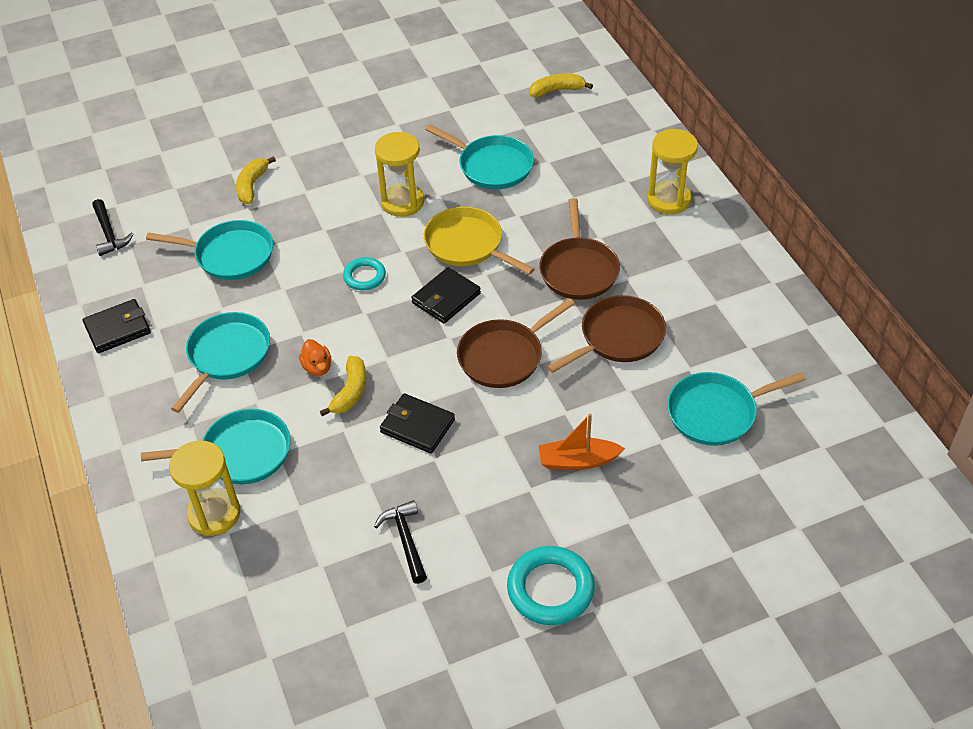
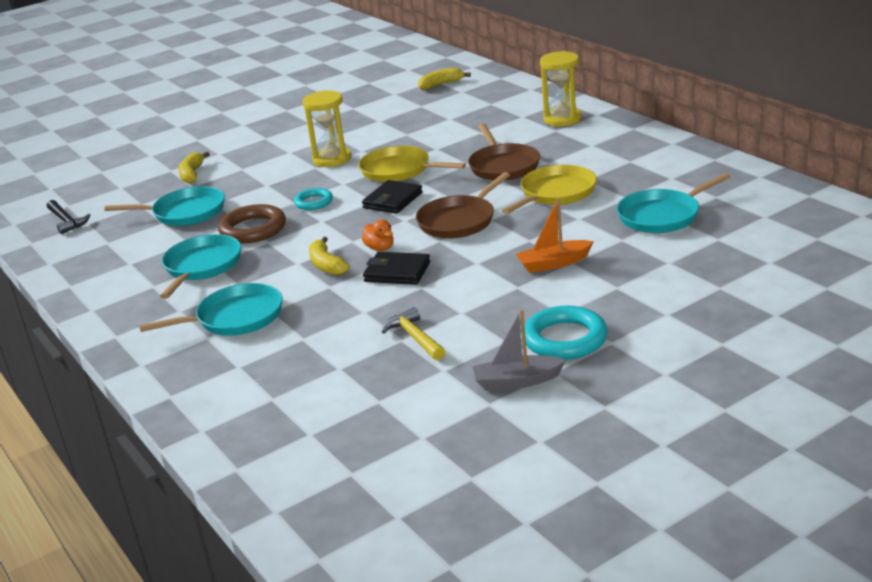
camera: 10 degrees left, 20 degrees down
(117, 329) = (91, 271): black wallet -> none
(214, 514) = (222, 358): yellow hourglass -> none
(292, 306) = (253, 229): none -> brown ring
(317, 367) = (290, 257): orange duck -> orange duck (380, 248)
(350, 392) = (326, 265): yellow banana -> yellow banana turned 150 degrees clockwise
(405, 540) = (414, 337): black hammer -> yellow hammer
(484, 640) = (517, 381): none -> grey boat
(492, 166) = (403, 129): turquoise pan -> none
(618, 337) = (555, 193): brown pan -> yellow pan

